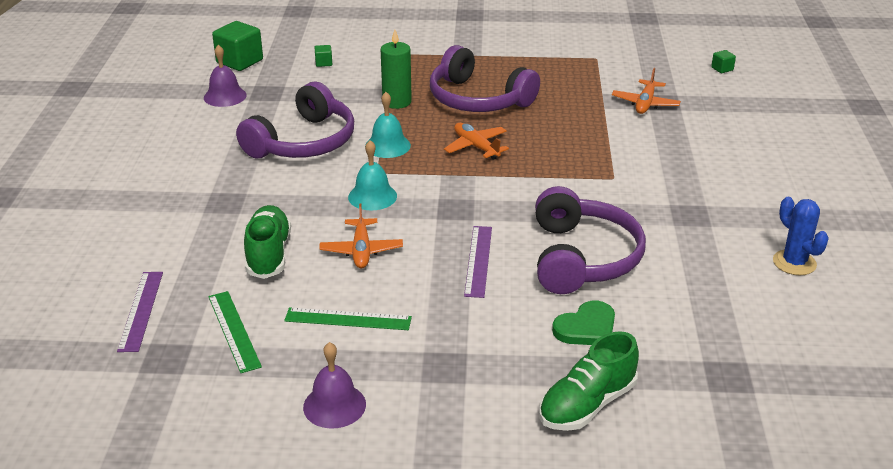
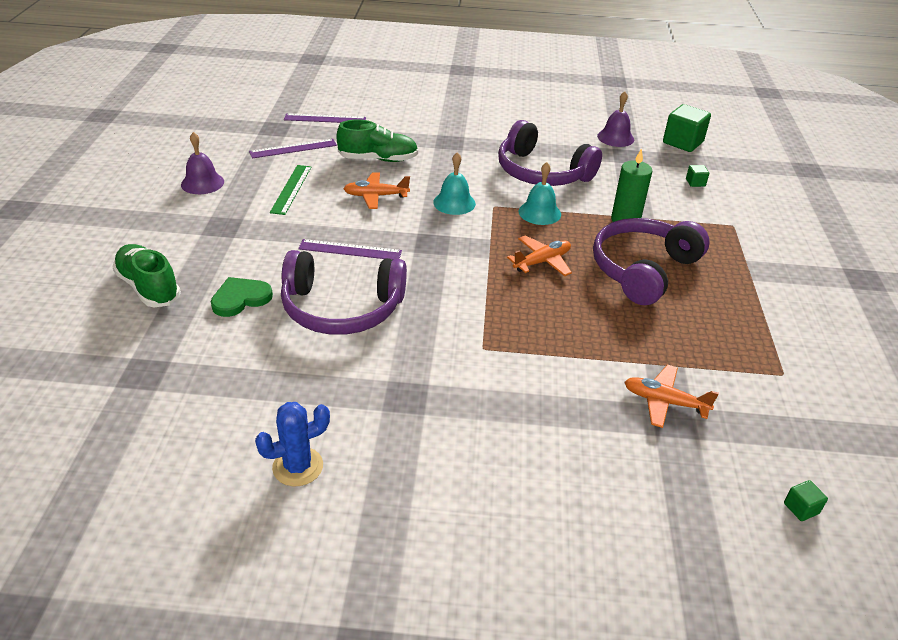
camera: 90 degrees right, 5 degrees up
(234, 331) = (293, 148): green ruler -> purple ruler
(586, 328) = (240, 298): green heart -> green heart turned 90 degrees clockwise

